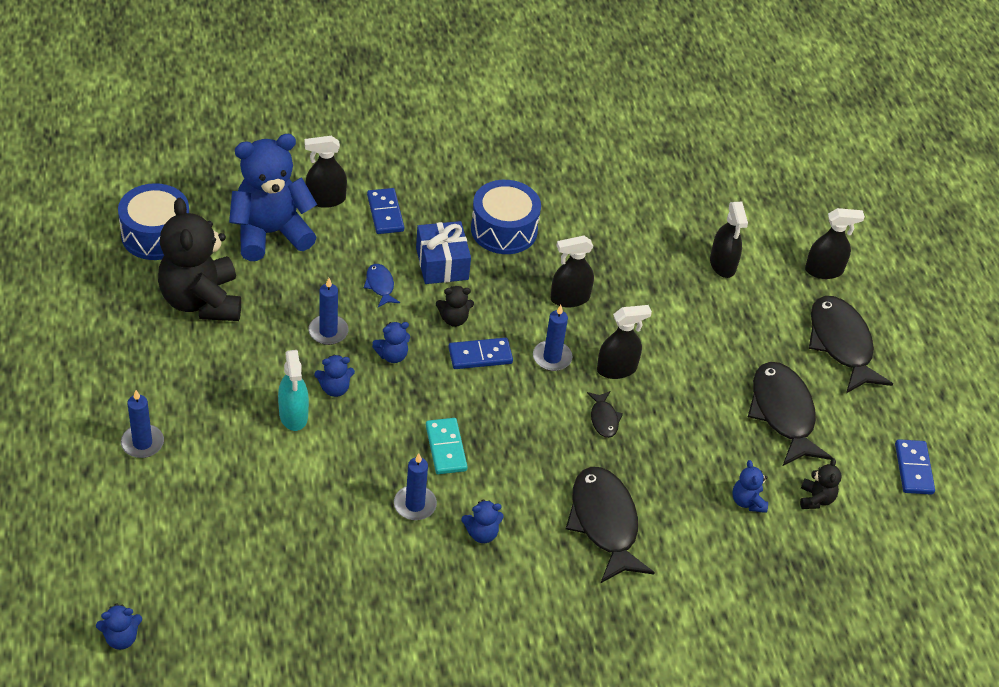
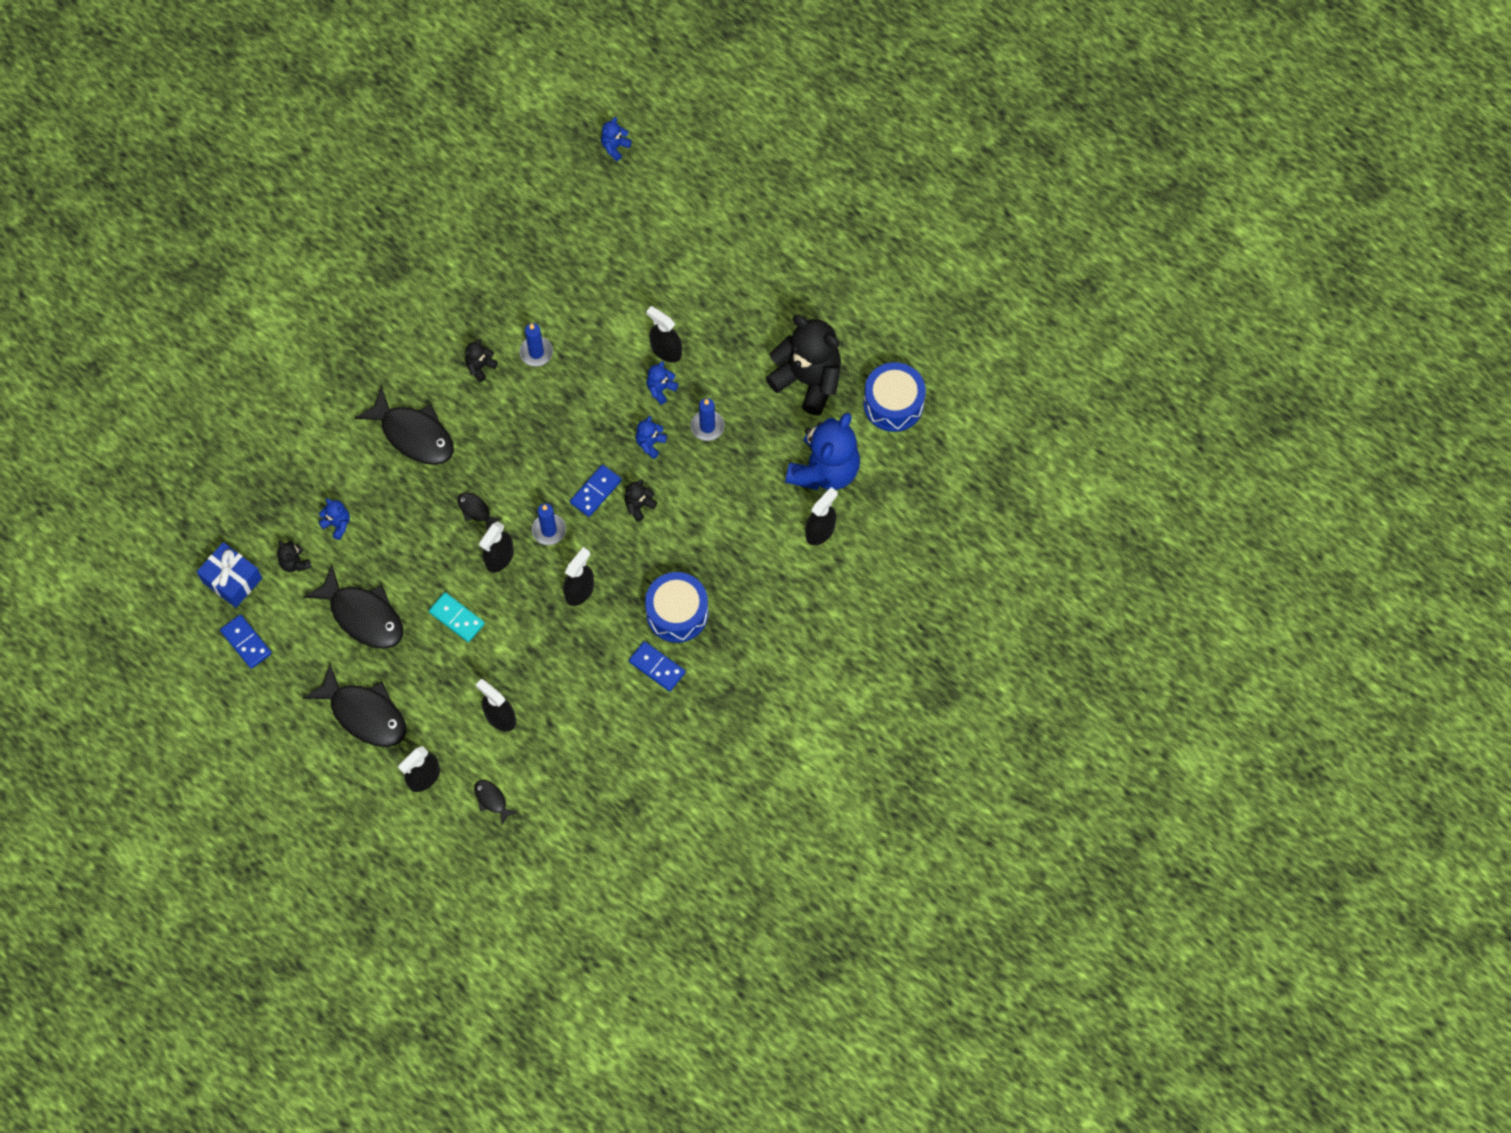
camera: 145 degrees right, 20 degrees up
(142, 443) = (731, 259): blue candle -> none
(293, 415) = (666, 350): turquoise spray bottle -> black spray bottle
(380, 285) = (711, 491): blue fish -> none
(385, 213) = (769, 555): blue domino -> blue domino (657, 667)
(442, 264) = (690, 545): blue gift -> blue gift (232, 580)
(445, 448) = (554, 405): turquoise domino -> turquoise domino (457, 618)
(482, 533) = (480, 367): blue teddy bear -> black teddy bear
(778, 221) = (492, 800): none -> black fish

